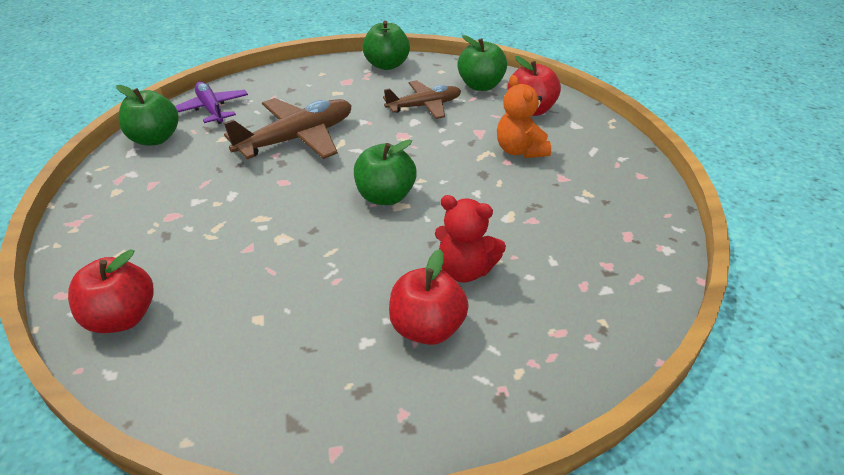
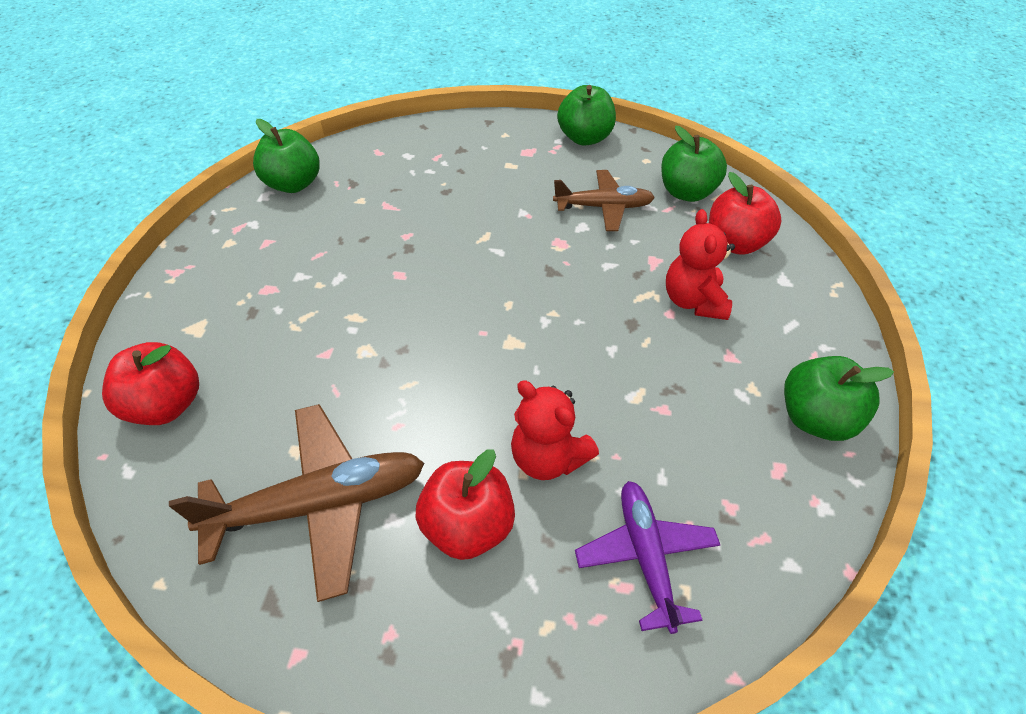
camera: 20 degrees right, 10 degrees up
(211, 109) = (366, 158): purple plane -> purple plane (645, 555)
(297, 138) = (439, 219): brown plane -> brown plane (320, 504)
(385, 196) = (502, 325): green apple -> green apple (815, 418)
(520, 150) = (693, 301): orange teddy bear -> red teddy bear

